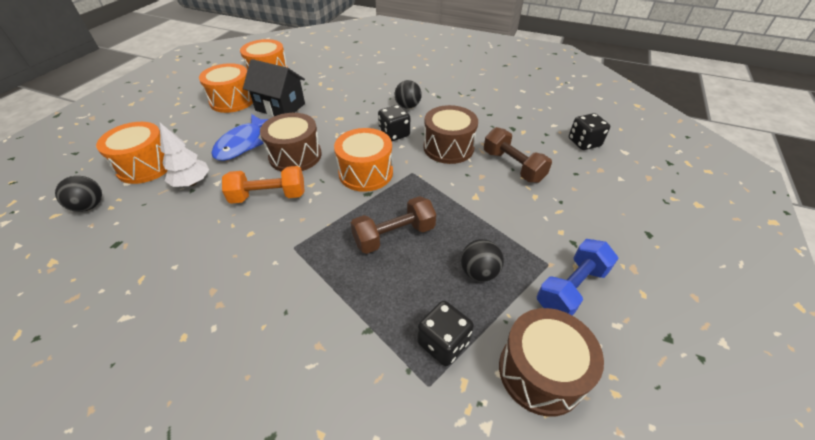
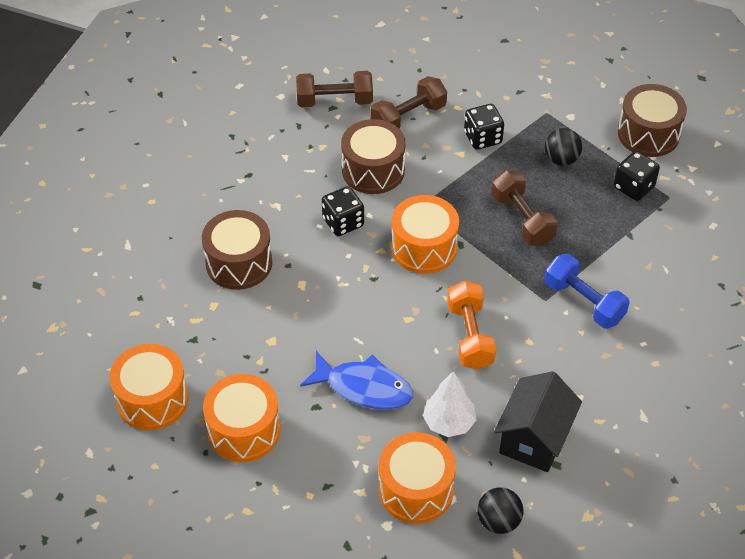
camera: 90 degrees left, 5 degrees up
(280, 107) = (268, 361): black house -> black house (534, 439)
(295, 156) = (391, 322): brown drum -> brown drum (239, 263)
(408, 106) = (274, 209): black ball -> none
(520, 129) = (334, 101): none -> brown dumbbell
(571, 288) = (571, 103): blue dumbbell -> blue dumbbell (584, 302)
(584, 142) = (363, 51): black dice -> black dice (482, 138)

